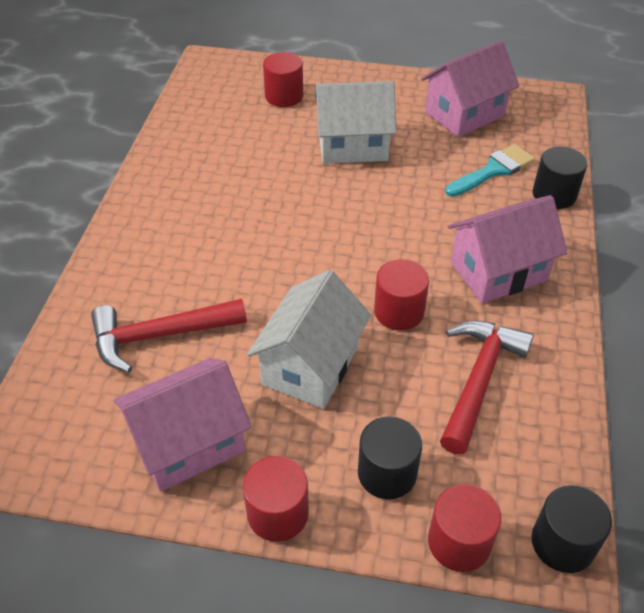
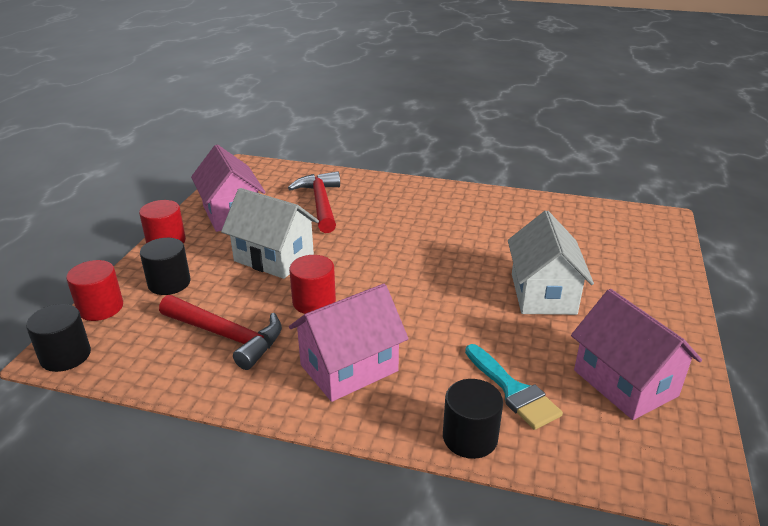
camera: 95 degrees right, 15 degrees down
(284, 96) = (619, 257): red cylinder -> none
(498, 271) = (349, 368): pink house -> pink house turned 75 degrees clockwise

